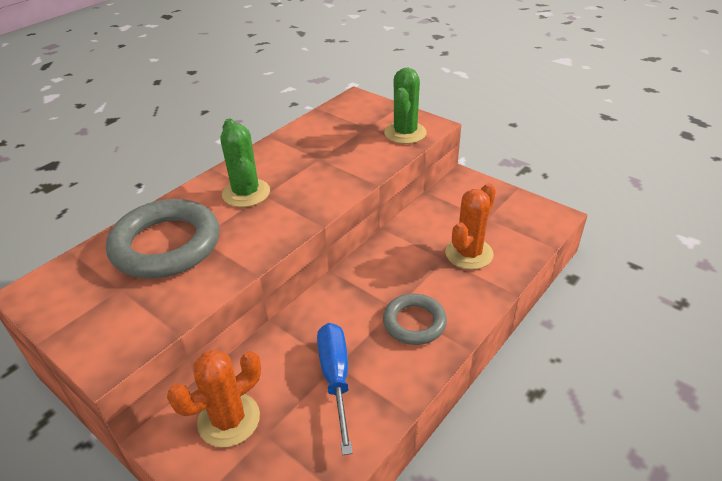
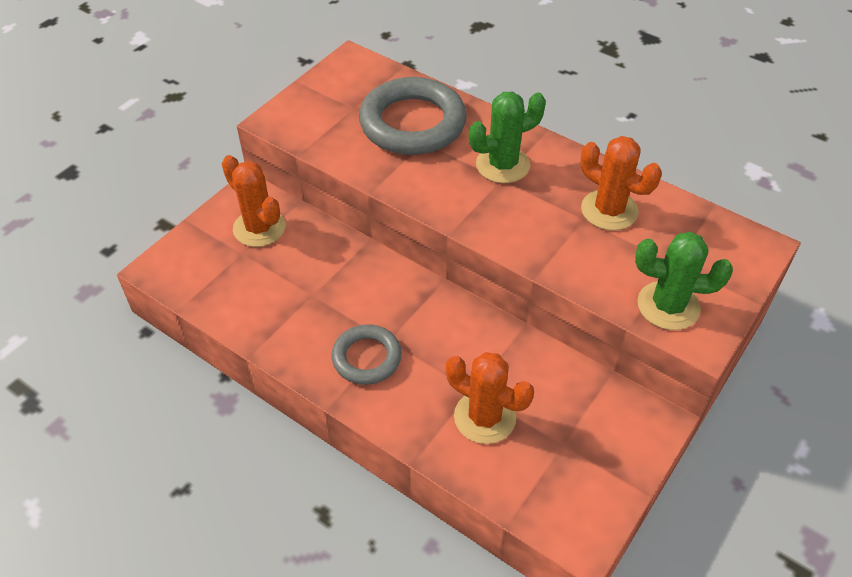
camera: 85 degrees right, 10 degrees up
(312, 147) = (609, 210): none -> orange cactus
(335, 378) = (297, 295): blue screwdriver -> none

